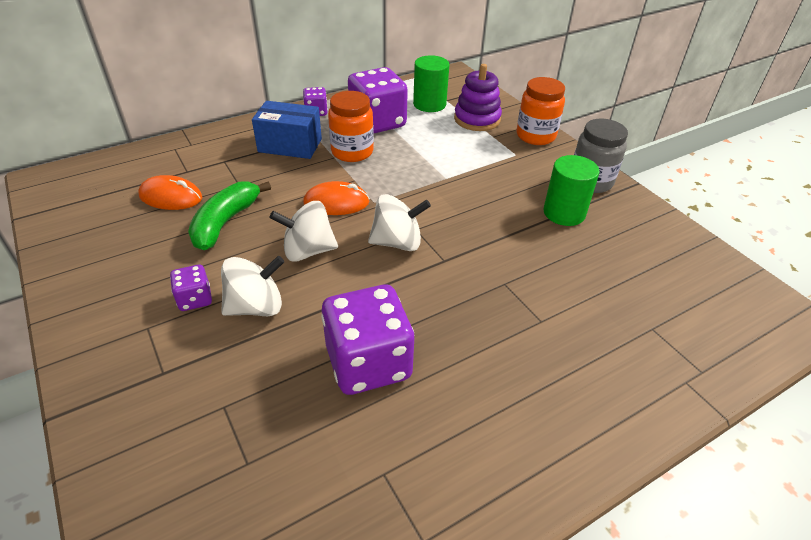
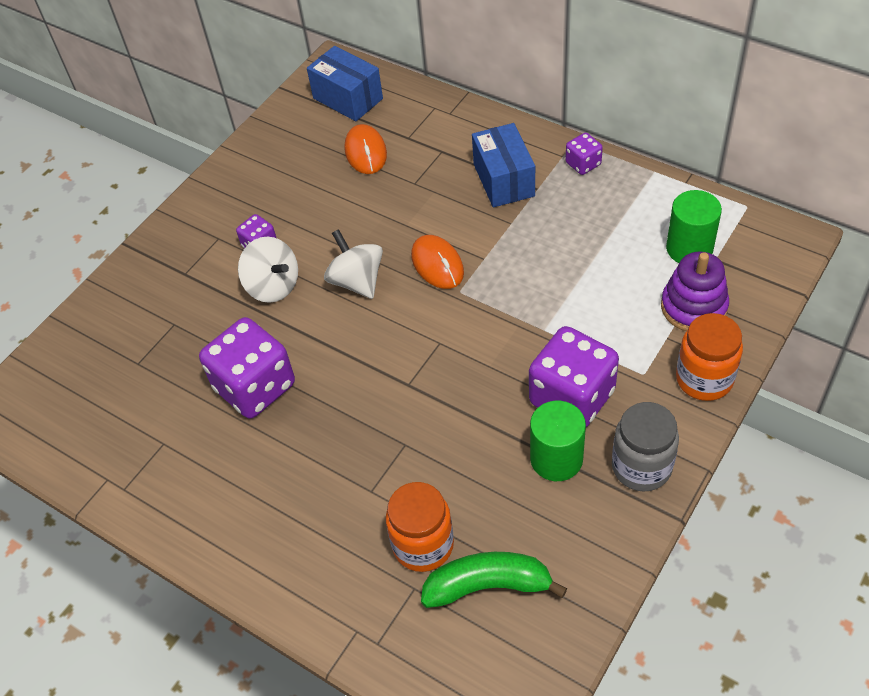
camera: 70 degrees right, 10 degrees up
(95, 185) = (348, 98): none -> blue box
(225, 222) = (357, 207): green banana -> green banana (488, 585)
(352, 152) = (531, 232): orange jar -> orange jar (423, 545)
(377, 122) = (606, 223): purple dice -> purple dice (572, 397)
(397, 242) = (410, 338): white spinning top -> none

